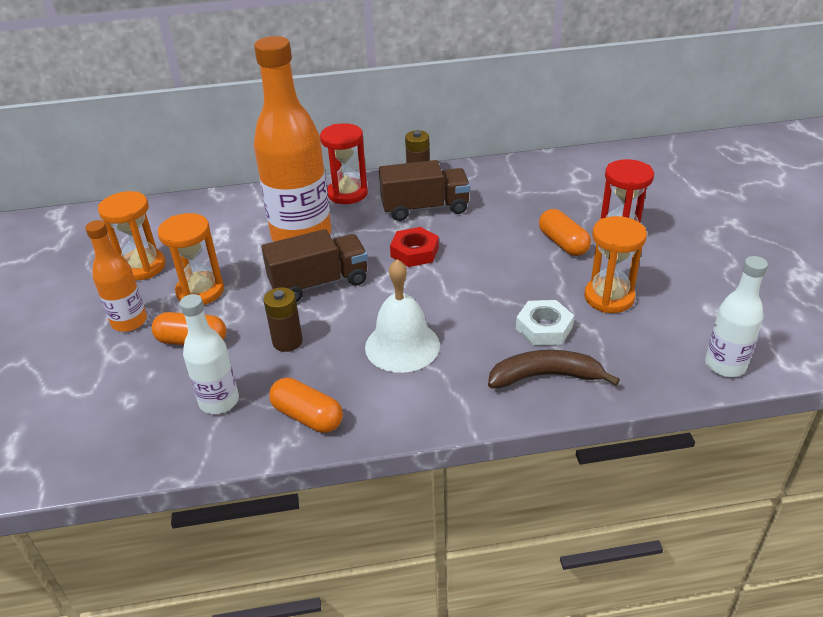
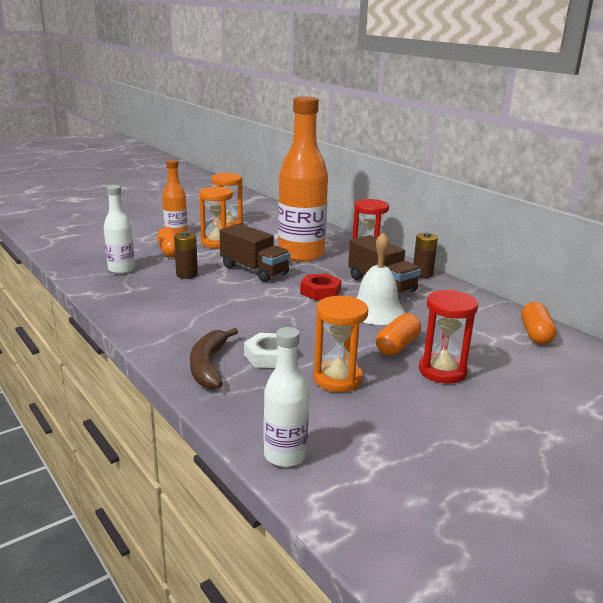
camera: 60 degrees right, 15 degrees down
(307, 417) = (120, 295): orange capsule -> orange capsule (535, 334)
(402, 346) = (207, 308): white bell -> white bell (376, 311)
(545, 376) = (208, 366): brown banana -> brown banana turned 150 degrees counterclockwise

